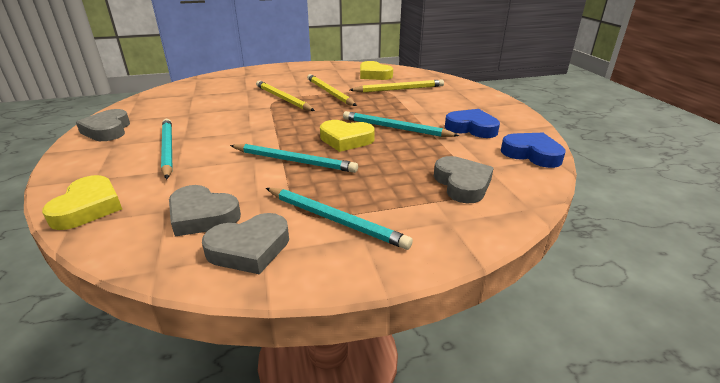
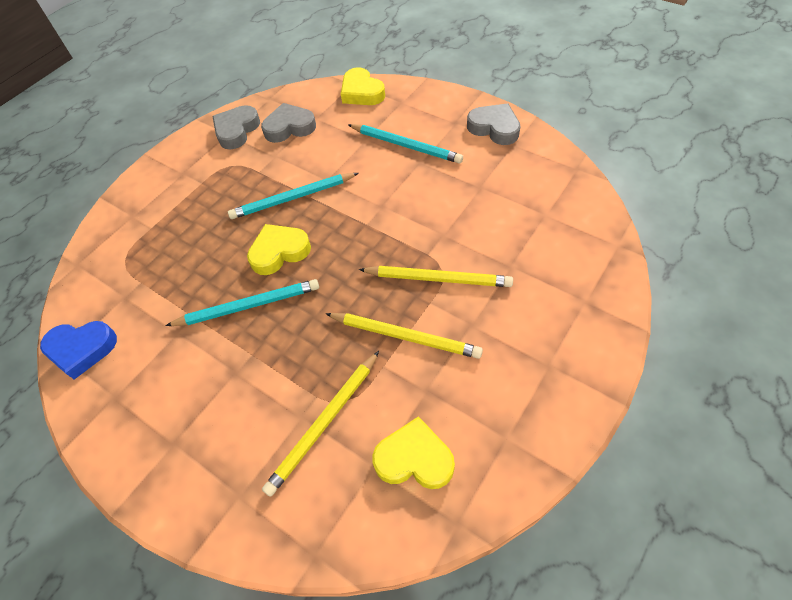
camera: 145 degrees right, 25 degrees up
(335, 219) = (207, 173): turquoise pencil -> none
(462, 184) = (137, 258): grey heart -> none
(471, 128) = (163, 365): blue heart -> none

